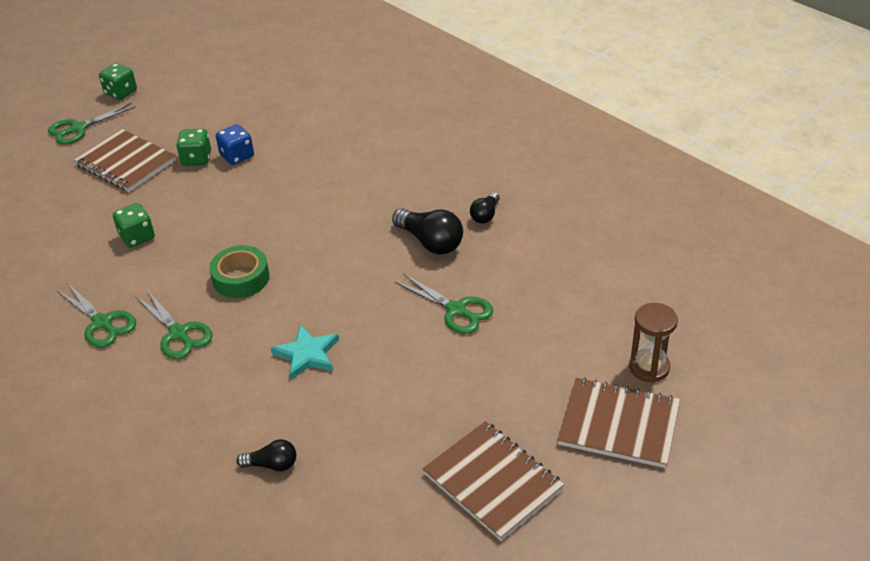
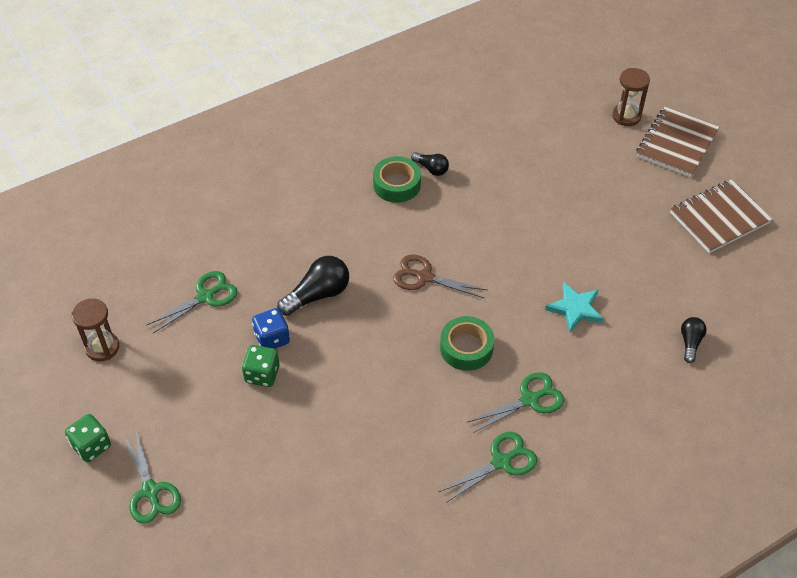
camera: 80 degrees left, 10 degrees up
(126, 163) = (243, 441): brown notebook -> none
(137, 237) = (379, 431): green dice -> none
(216, 75) = (102, 347): none -> brown hourglass
(329, 235) = (424, 277): none -> brown scissors
(430, 242) = (456, 209): black light bulb -> black light bulb (318, 295)
(453, 195) = (396, 184): none -> green tape
(456, 310) = (544, 207): green scissors -> green scissors (205, 297)

